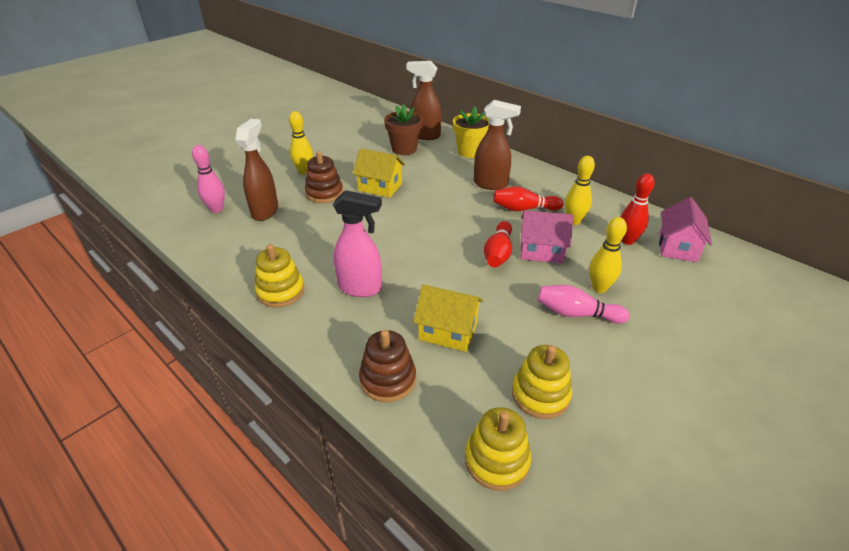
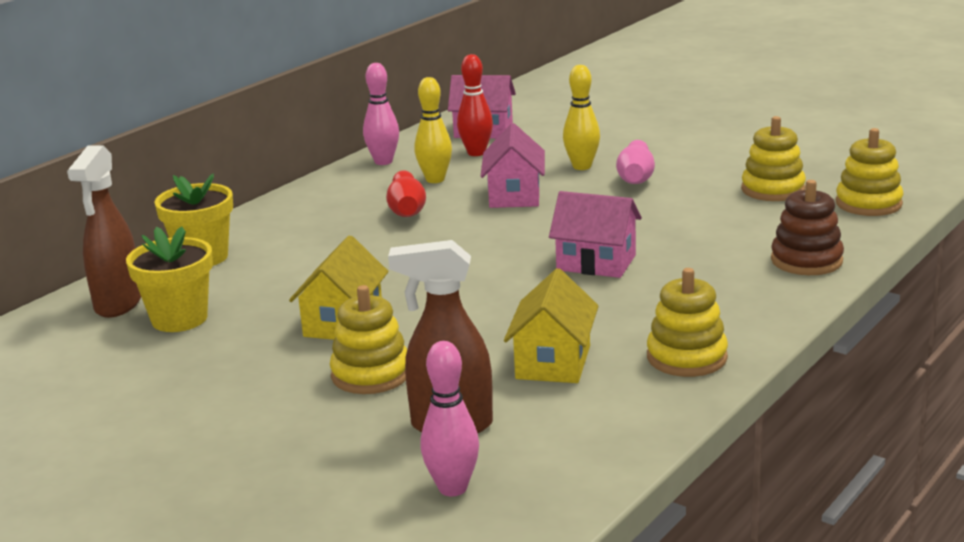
camera: 95 degrees left, 15 degrees down
(304, 171) = (275, 414): yellow bowling pin -> none
(324, 193) = (371, 374): brown stacking toy -> yellow stacking toy
(361, 288) = (649, 299): pink spray bottle -> none
(404, 149) = (179, 319): brown flower pot -> yellow flower pot
(421, 273) = (596, 263): none -> pink house
(448, 331) = (705, 237): yellow house -> yellow house (553, 362)
(491, 184) = (330, 234): brown spray bottle -> none
(498, 253) = (529, 219): red bowling pin -> none
(607, 203) = (383, 162): none -> pink bowling pin

